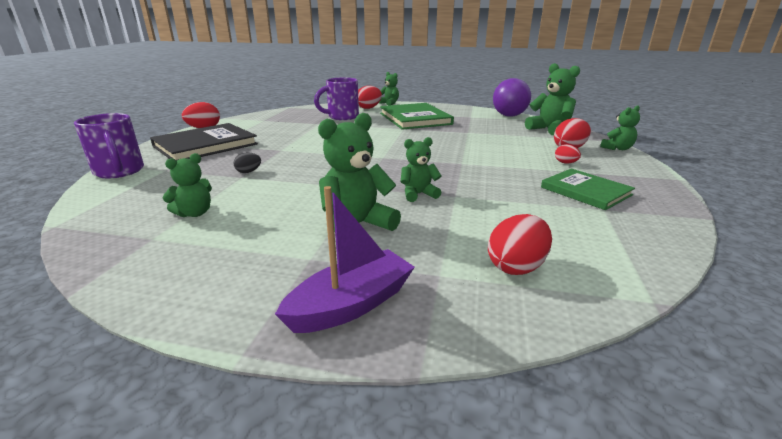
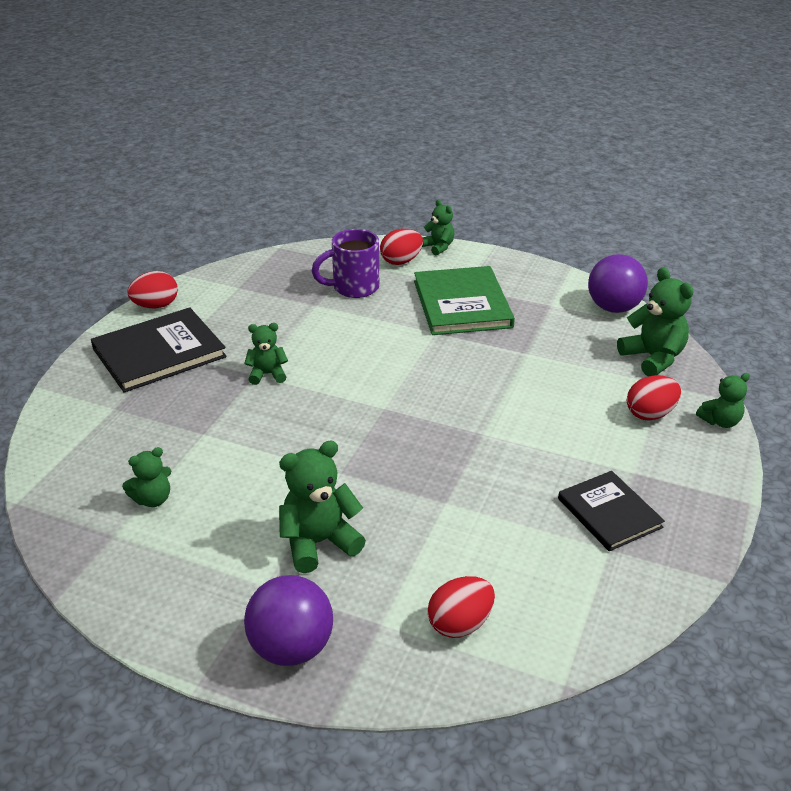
camera: 10 degrees right, 10 degrees up
(119, 172) = (62, 406): purple mug -> none
(248, 172) = (212, 424): black egg -> none
(351, 304) = (291, 648): purple boat -> purple ball
(418, 194) = (404, 494): green teddy bear -> green teddy bear (267, 374)
(565, 163) = (622, 449): red egg -> none
(585, 191) = (609, 513): green book -> black book

